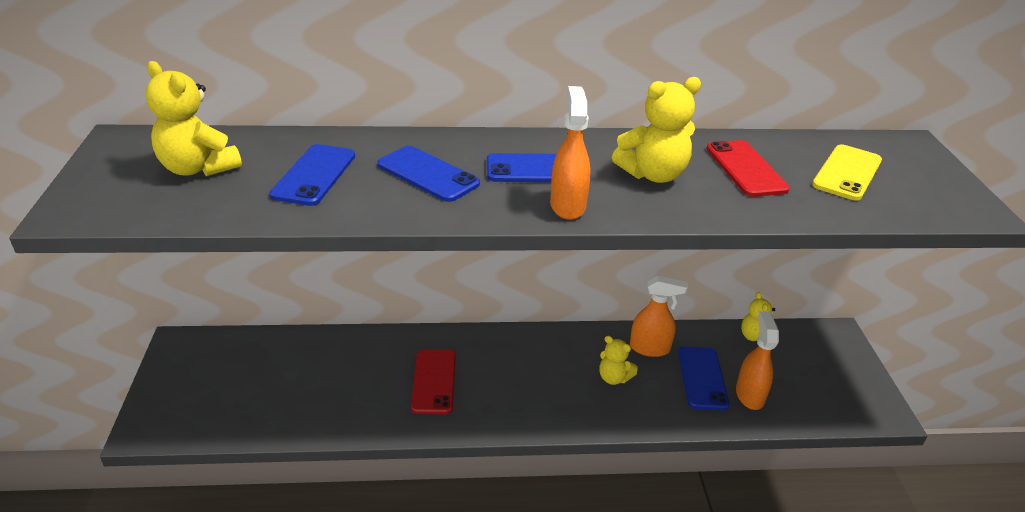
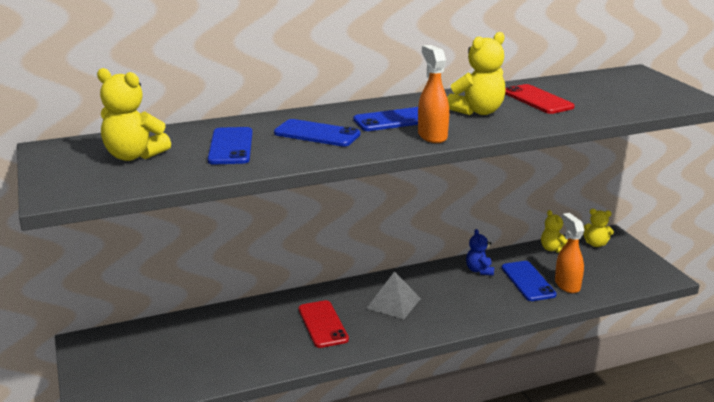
camera: 15 degrees left, 10 degrees down
(527, 371) = (393, 303): none -> grey pyramid
(613, 378) = (462, 294): yellow teddy bear -> yellow teddy bear (595, 244)
(650, 348) = (479, 270): orange spray bottle -> blue teddy bear
(847, 173) = (605, 93): yellow phone -> none

